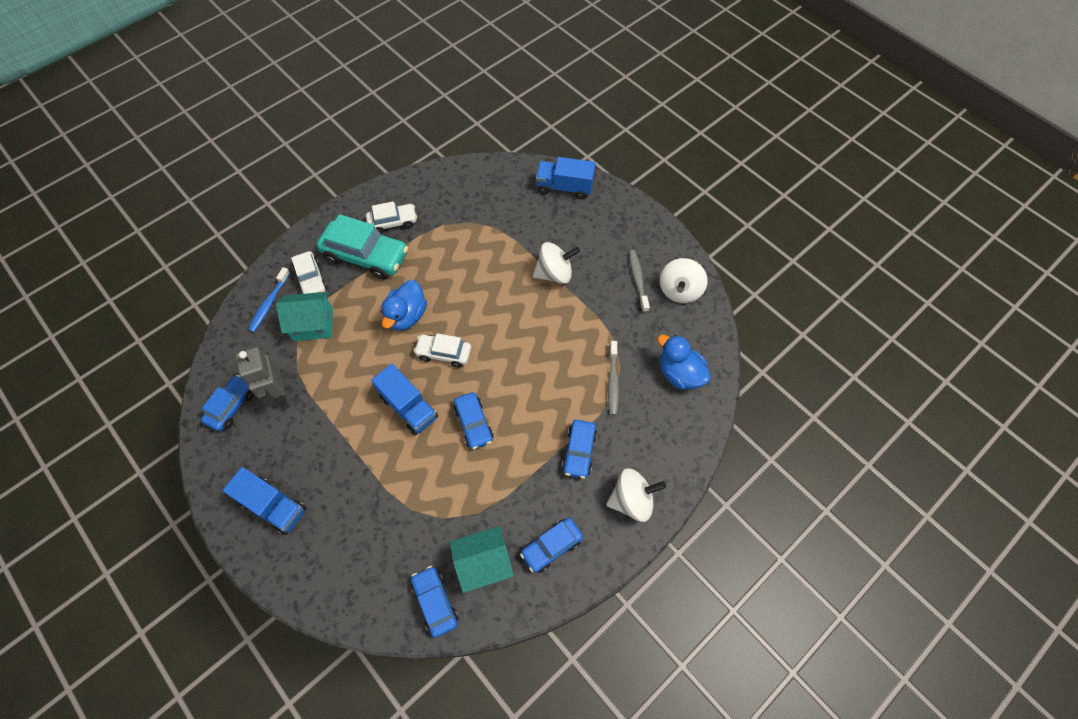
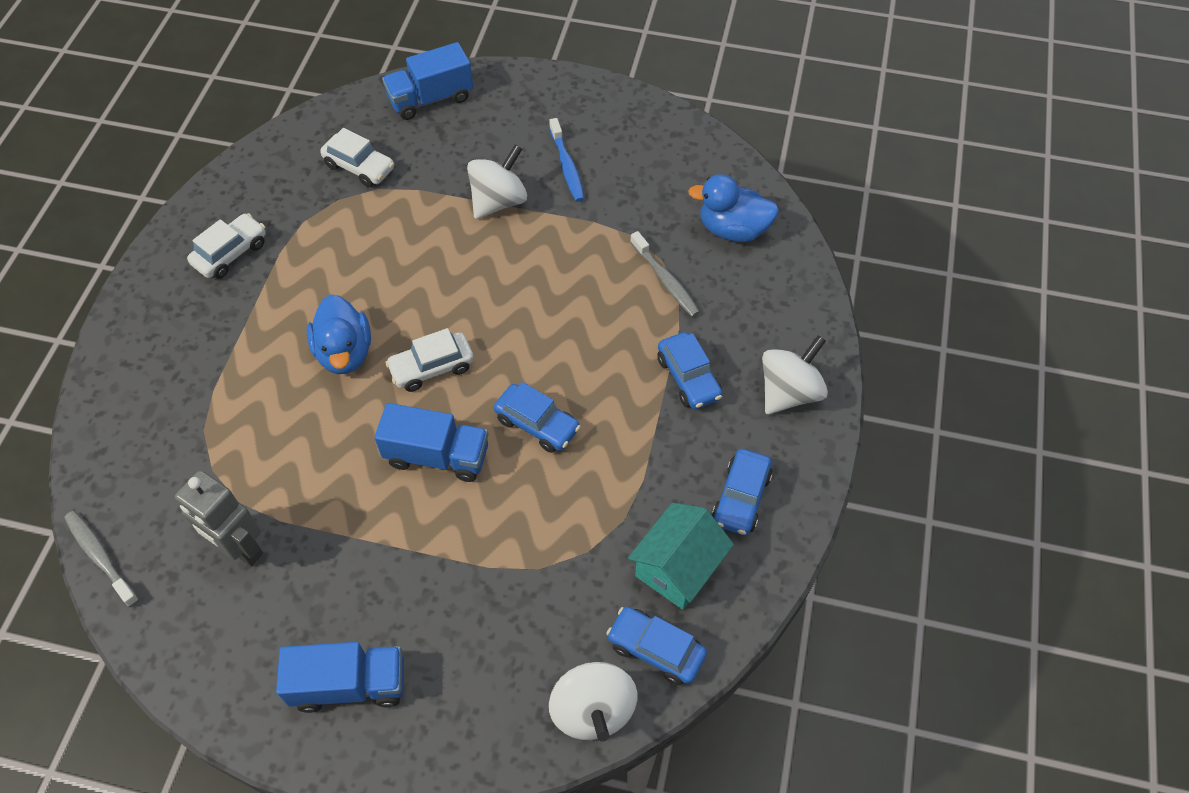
camera: 35 degrees left, 5 degrees down
(232, 406) = (181, 605): blue car -> none
(269, 303) = (129, 447): blue toothbrush -> blue toothbrush (567, 166)
(311, 279) = (168, 383): white car -> white car (359, 167)
(313, 324) = (218, 436): turquoise house -> none
(366, 256) = (226, 313): turquoise car -> none
(638, 280) = (604, 155): grey toothbrush -> grey toothbrush (100, 556)
(679, 290) = (662, 142): white spinning top -> white spinning top (593, 710)

